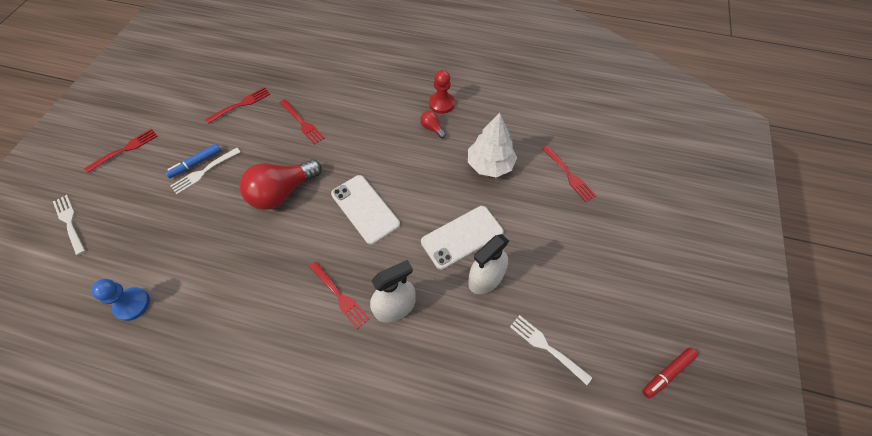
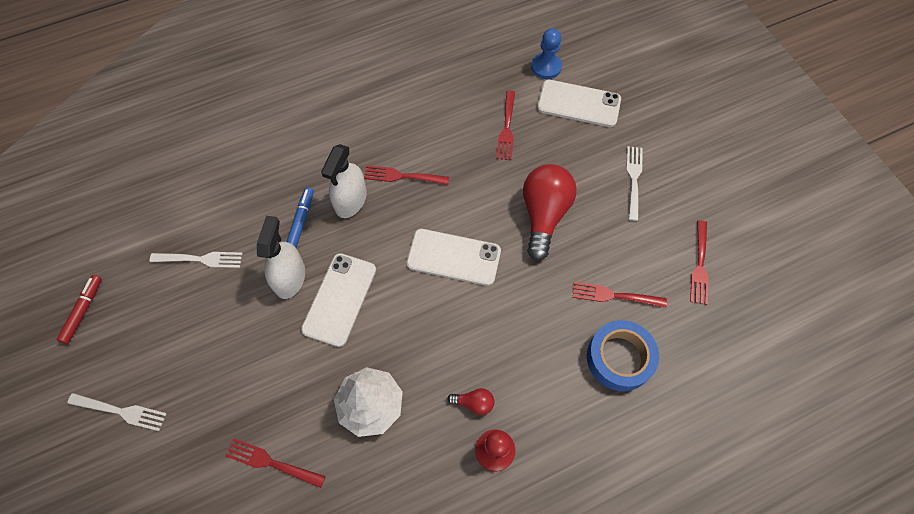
camera: 140 degrees right, 5 degrees up
(70, 222) = (670, 72): white fork -> white fork (120, 411)
(124, 150) = (726, 144): red fork -> red fork (506, 127)
(157, 251) = (578, 104): none -> white phone
(196, 163) = (651, 180): blue marker -> blue marker (301, 220)
(337, 97) = (619, 358): none -> blue tape

